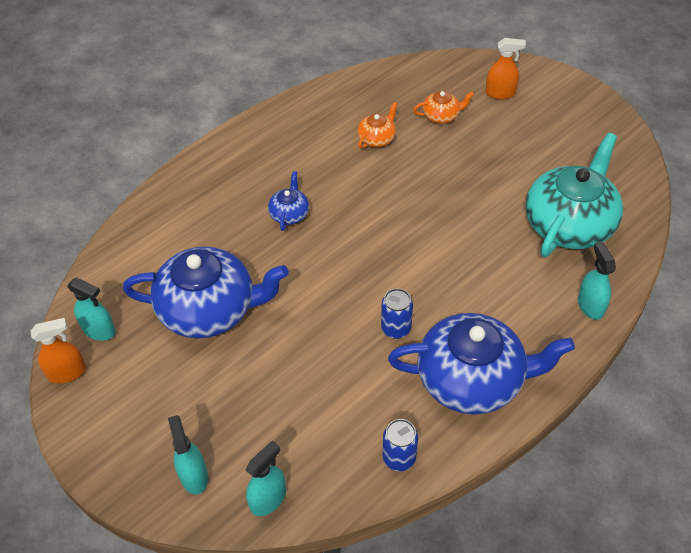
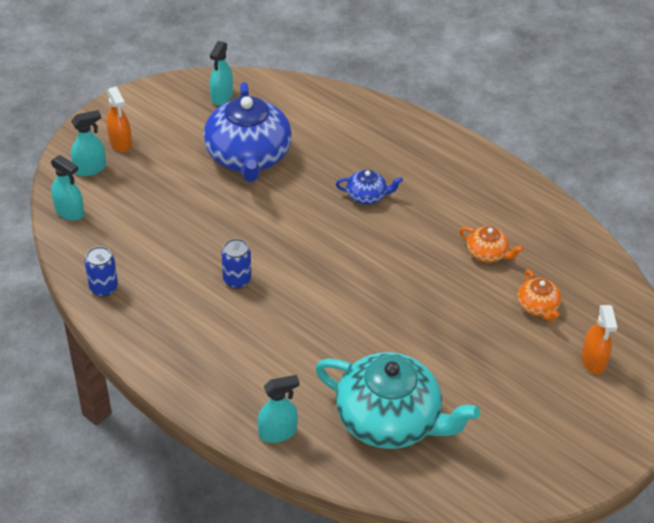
camera: 80 degrees right, 5 degrees down
(67, 372) = (180, 87): orange spray bottle -> orange spray bottle (120, 143)
(472, 379) = (183, 336): blue teapot -> none

